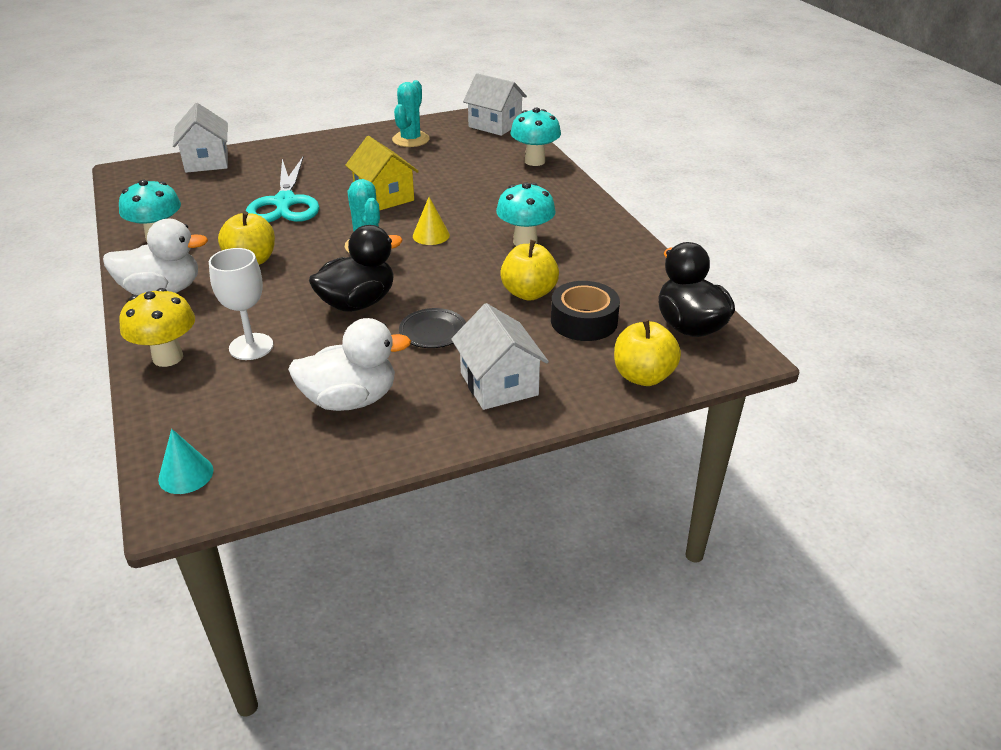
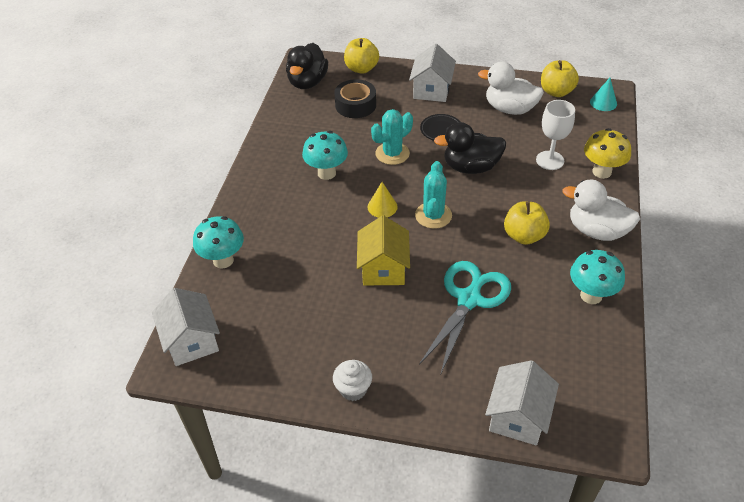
camera: 145 degrees left, 10 degrees up
(347, 139) = (353, 389): none -> white cupcake
(410, 140) = (292, 354): turquoise cactus -> turquoise cactus (392, 153)
(529, 293) = (365, 133): yellow apple -> yellow apple (556, 92)

